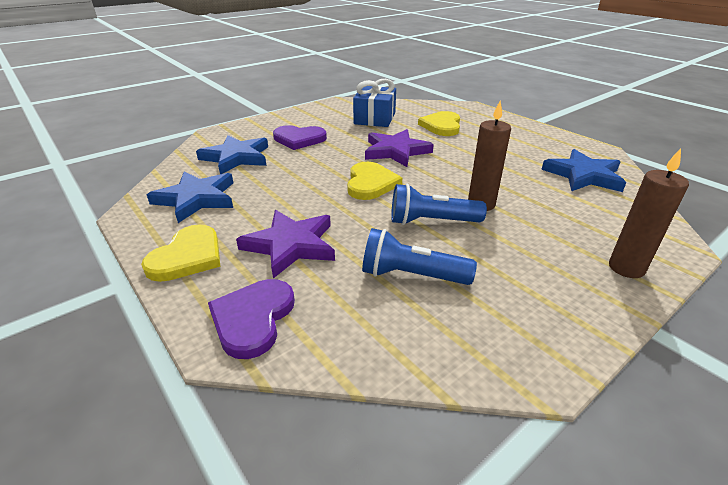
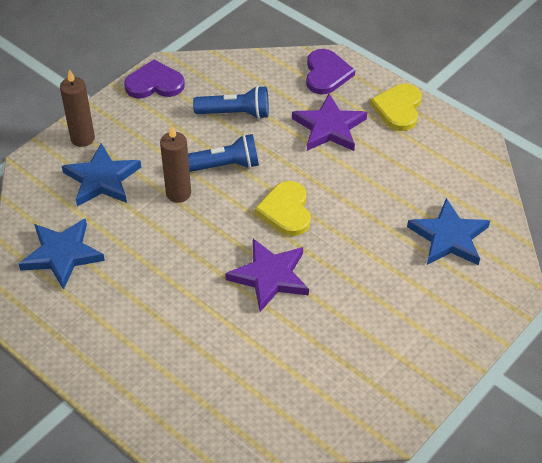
camera: 170 degrees right, 15 degrees up
(196, 199) = (439, 166): blue star -> blue star (102, 179)
(299, 139) = (398, 289): purple heart -> purple heart (154, 83)
(375, 118) = (315, 367): blue gift -> none
(442, 126) = (214, 356): yellow heart -> none

